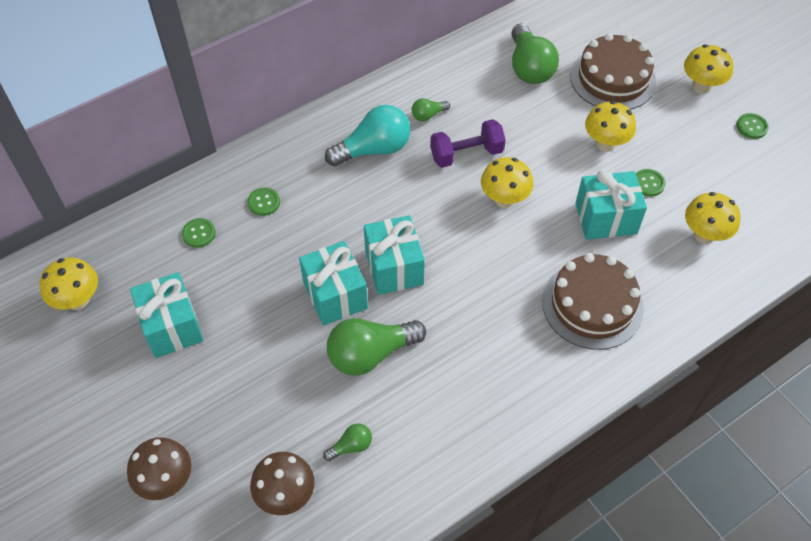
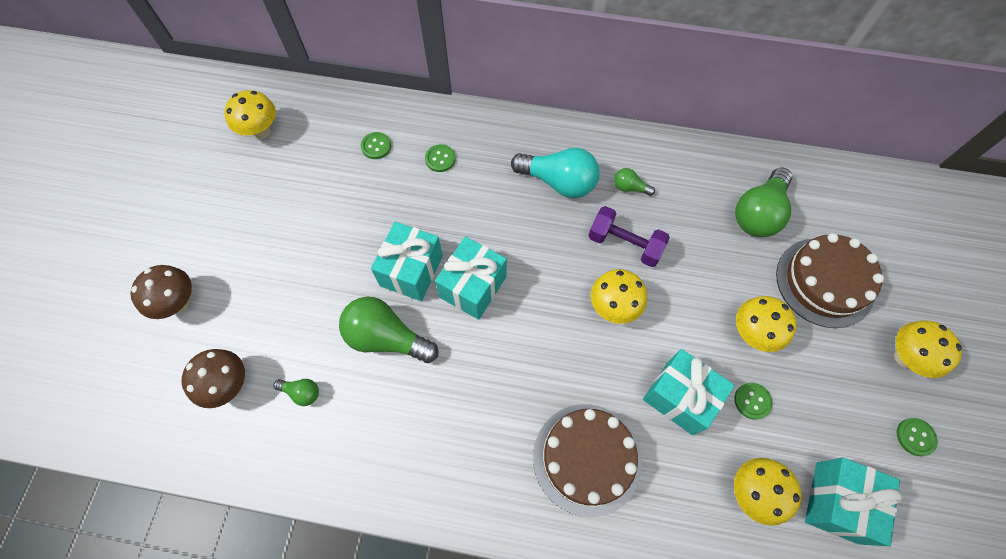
camera: 45 degrees right, 10 degrees up
(172, 326) = (291, 199): turquoise gift -> turquoise gift (836, 502)

